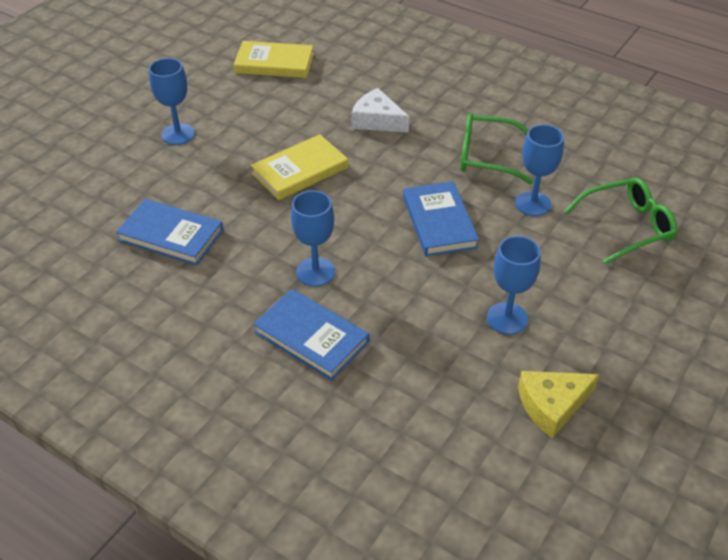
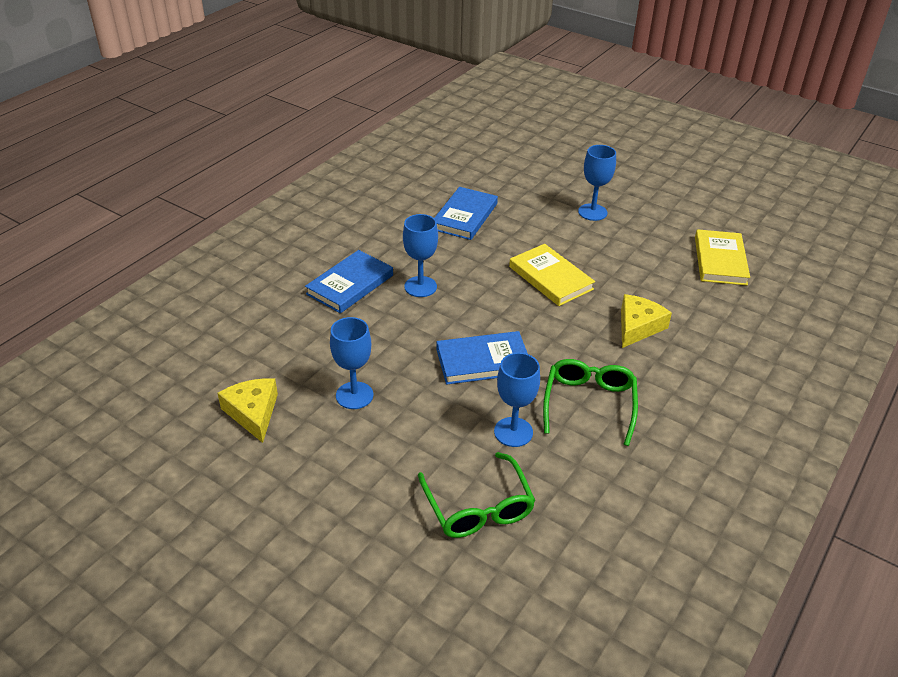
camera: 90 degrees right, 5 degrees down
(377, 120) = (638, 326): white cheese -> yellow cheese

